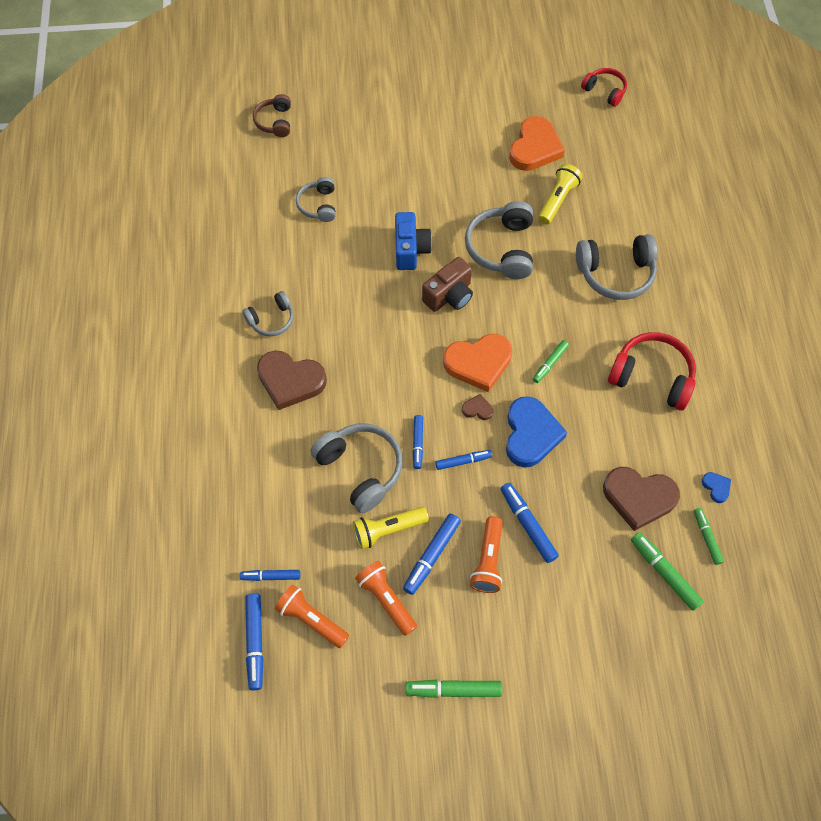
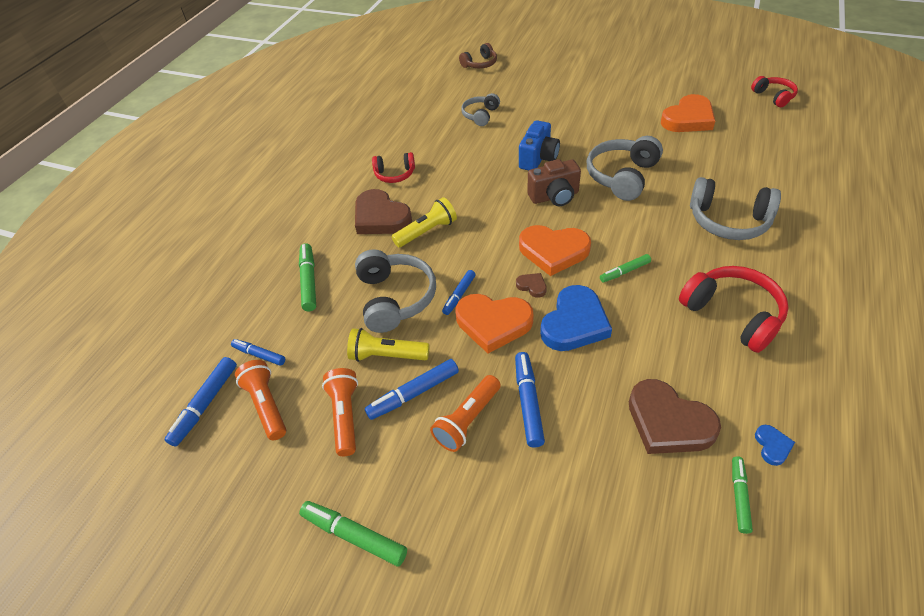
camera: 30 degrees right, 15 degrees down
(271, 319) = (395, 174): grey headphones -> red headphones
(275, 121) = (480, 64): brown headphones -> brown headphones turned 150 degrees counterclockwise
(463, 461) = (493, 323): blue marker -> orange heart
(557, 200) = (693, 156): yellow flashlight -> yellow flashlight (427, 231)
(664, 573) = (666, 515): green marker -> green marker (309, 281)

